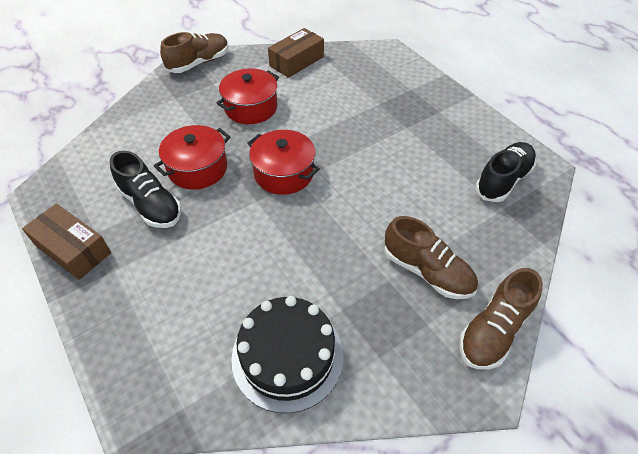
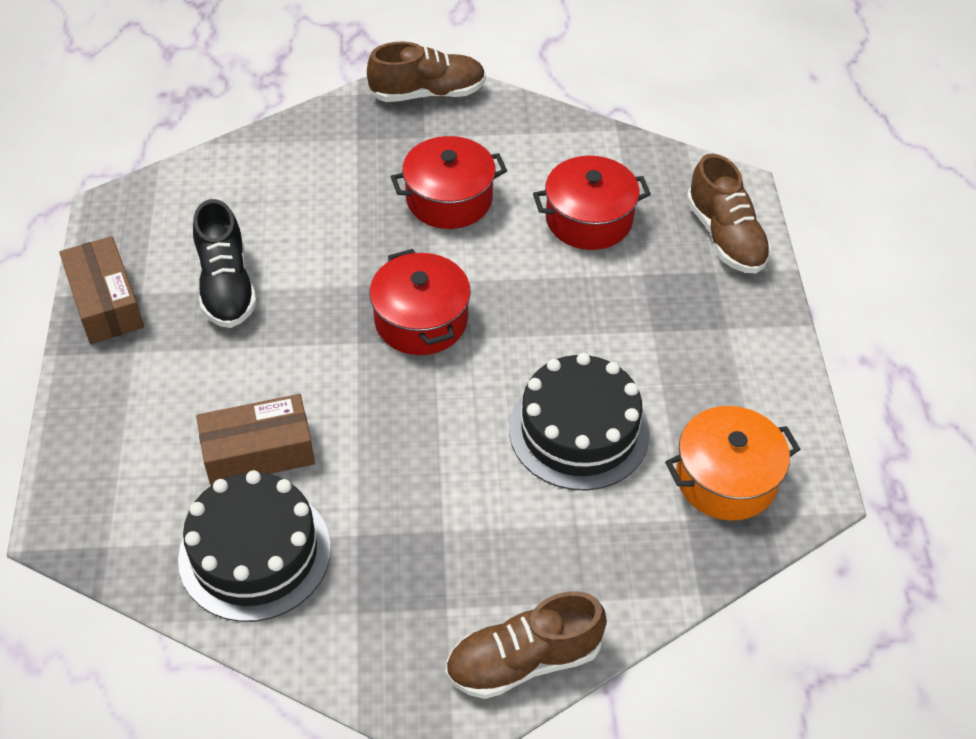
camera: 30 degrees right, 0 degrees up
(198, 168) = (315, 261): red pot -> red pot (589, 219)
(296, 61) = (573, 148): brown box -> brown box (258, 452)
(413, 191) = (579, 430): none -> black cake
(427, 271) = (502, 545): brown shoe -> brown shoe (725, 236)
(502, 180) = (726, 478): black shoe -> orange pot

